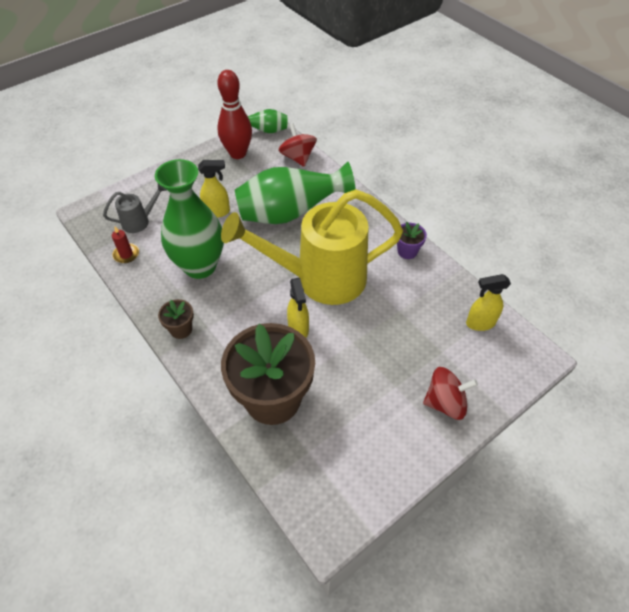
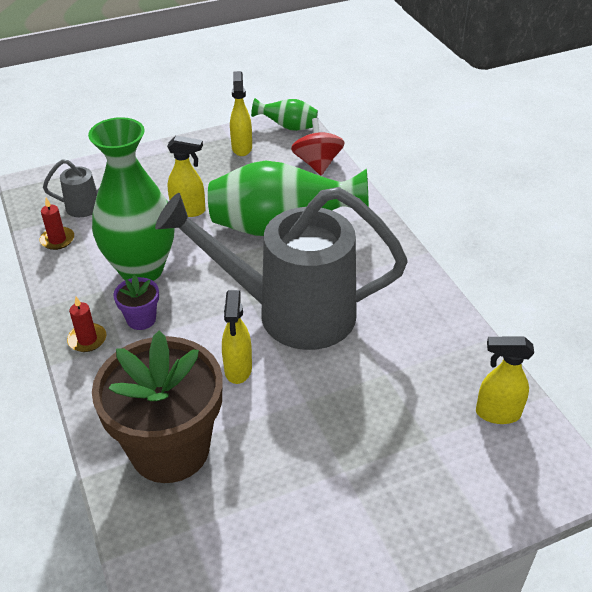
camera: 15 degrees right, 10 degrees down
(181, 329) = (87, 339): brown flower pot -> red candle
(238, 153) = (242, 148): red bowling pin -> yellow spray bottle
(320, 278) = (291, 313): yellow watering can -> grey watering can
(407, 251) = (424, 301): purple flower pot -> purple flower pot (141, 319)
(445, 402) = (408, 508): red spinning top -> none

